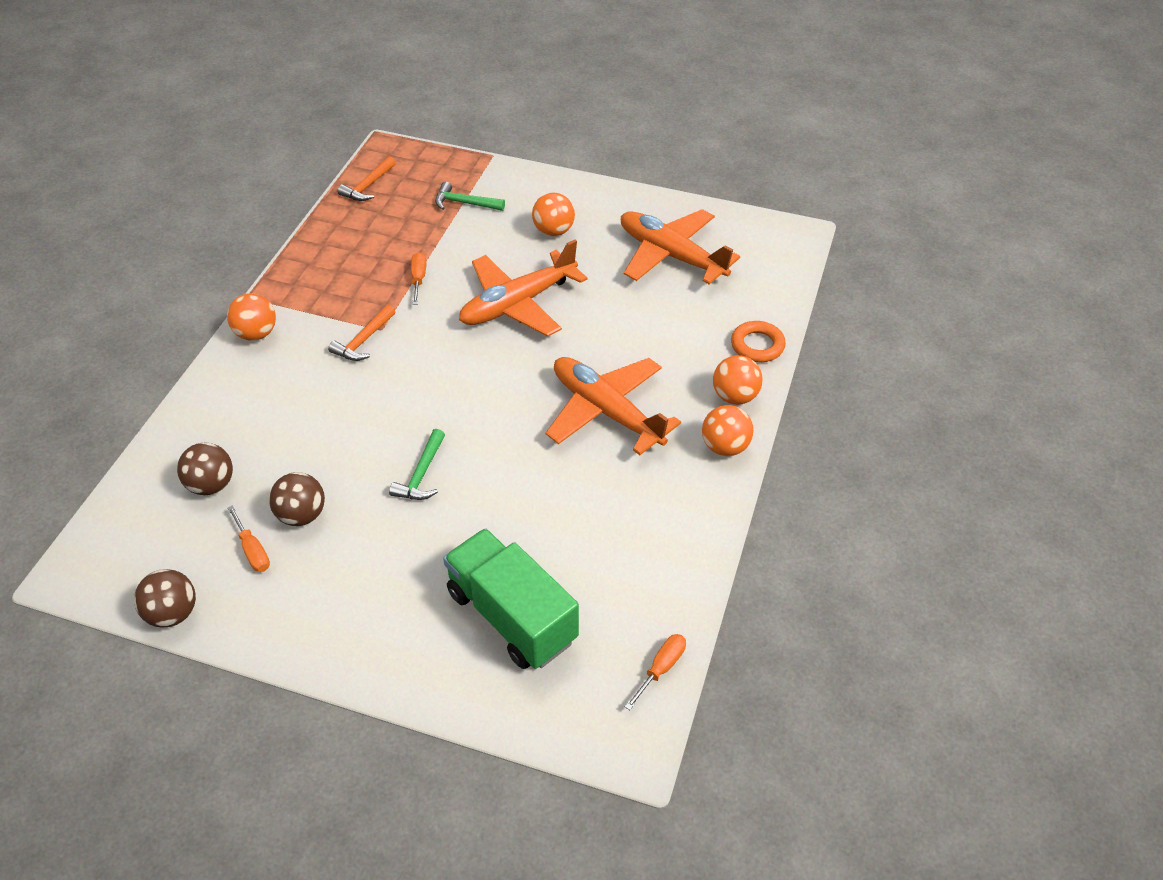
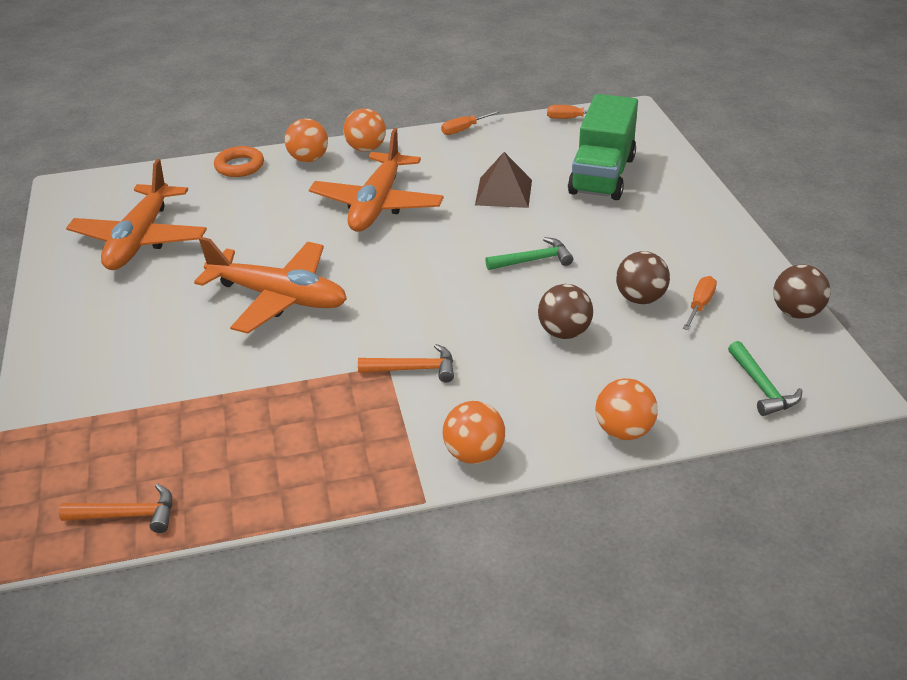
camera: 120 degrees left, 10 degrees down
(211, 485) = (675, 365): brown ball -> brown ball (564, 332)
(418, 279) = (289, 378): orange screwdriver -> orange screwdriver (464, 129)
(464, 203) = (122, 408): green hammer -> green hammer (762, 387)
(550, 513) = (503, 192): none -> brown pyramid
(553, 231) = (141, 321): orange ball -> orange ball (623, 431)

